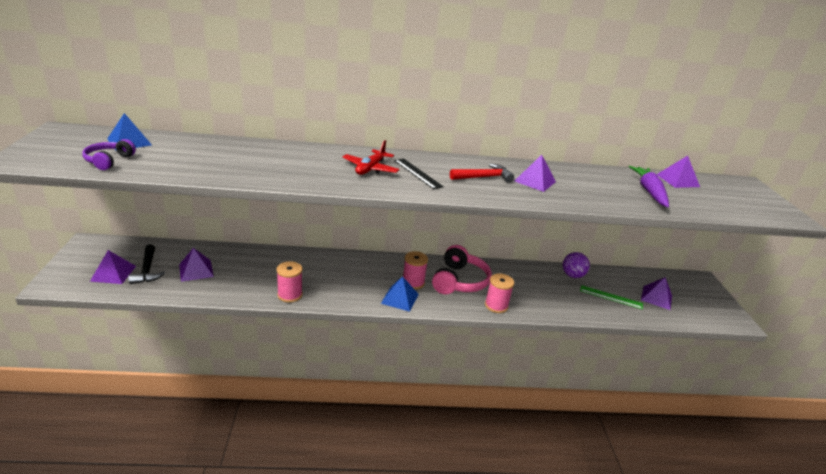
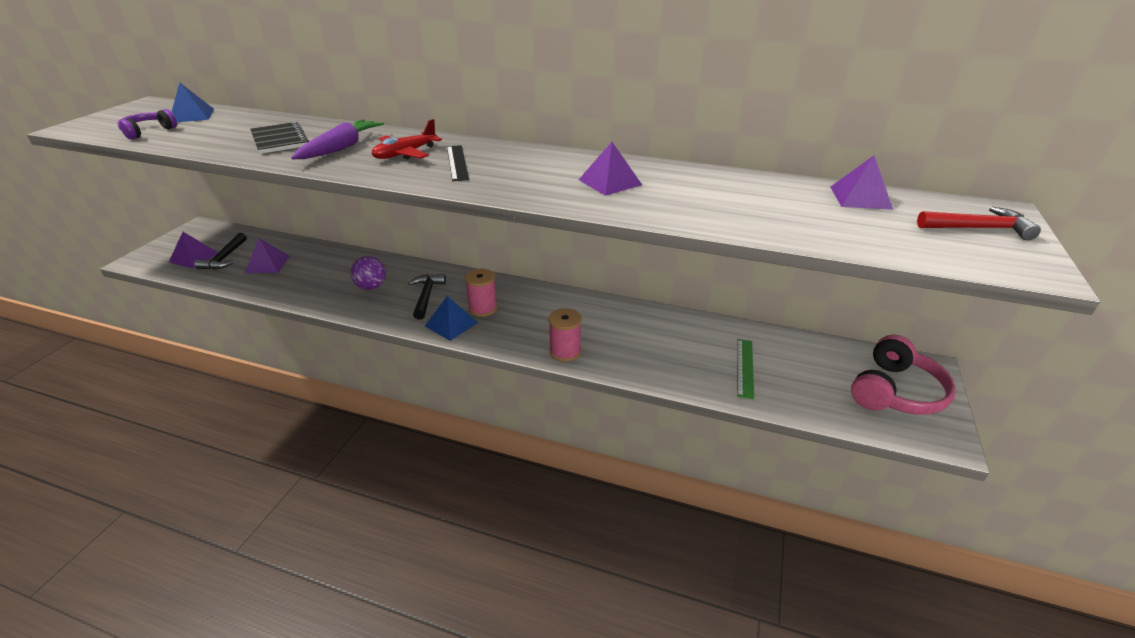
camera: 25 degrees right, 5 degrees up
(250, 162) = (280, 140): none -> black notebook
(290, 295) = (335, 301): pink spool -> none
(362, 279) = (426, 296): none -> black hammer
(459, 281) = (542, 315): pink headphones -> pink headphones (895, 391)
(483, 177) = (540, 172): red hammer -> red hammer (978, 228)
(572, 275) = (708, 330): purple ball -> purple ball (371, 287)
(611, 297) = (745, 367): green ruler -> green ruler turned 60 degrees clockwise
(649, 191) = (784, 209): purple carrot -> purple carrot (341, 148)
(656, 297) = (821, 380): purple pyramid -> none

